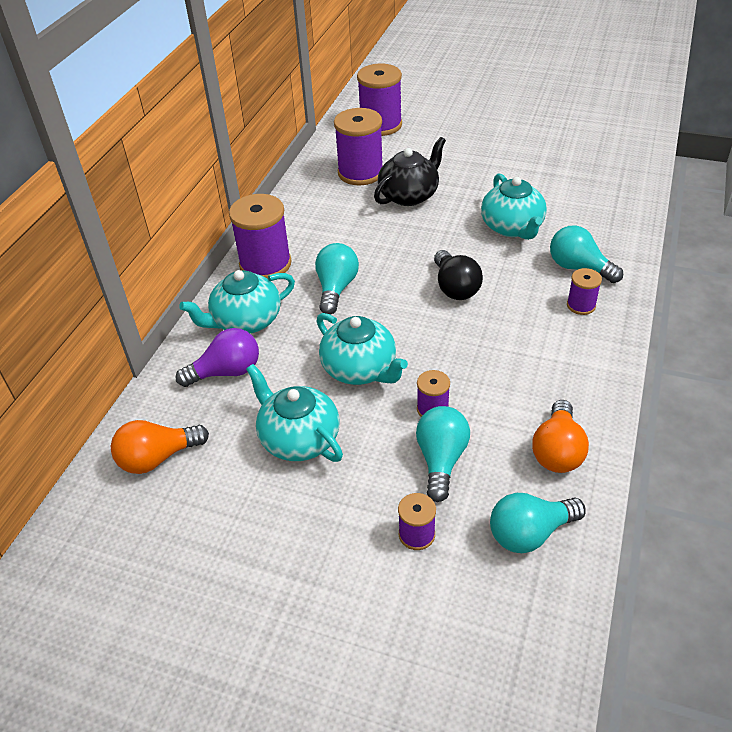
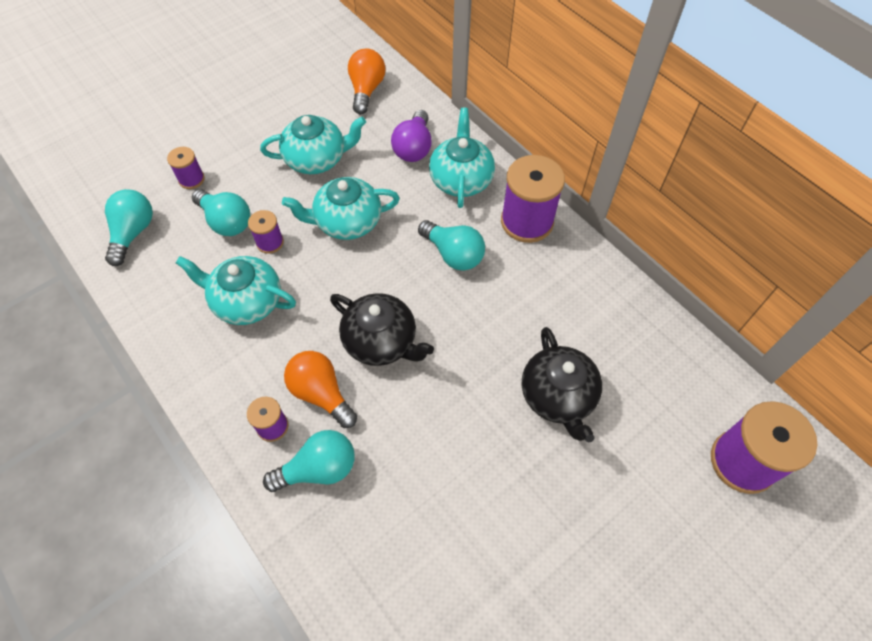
camera: 120 degrees right, 15 degrees up
(360, 173) = (636, 375): purple spool -> none
(455, 287) = (381, 341): black light bulb -> black teapot
(512, 227) = (428, 457): turquoise teapot -> turquoise teapot (246, 301)
(557, 451) = (165, 291): orange light bulb -> orange light bulb (321, 393)

